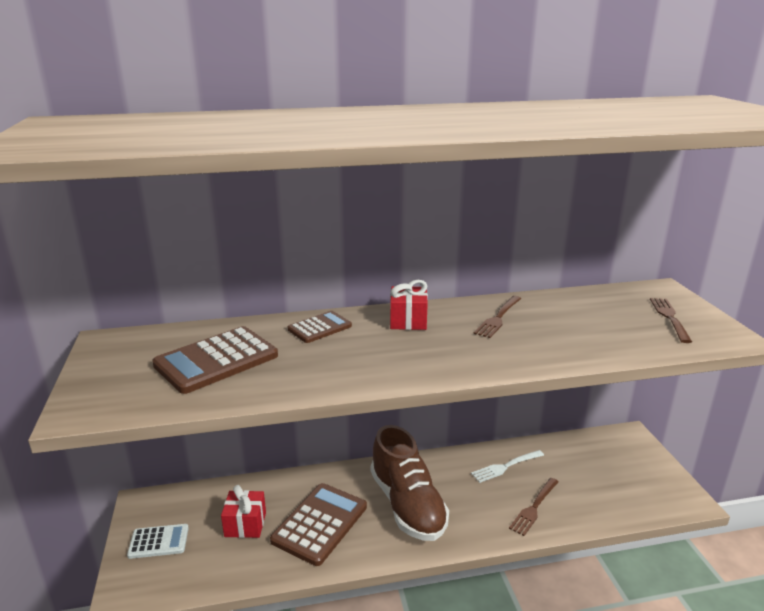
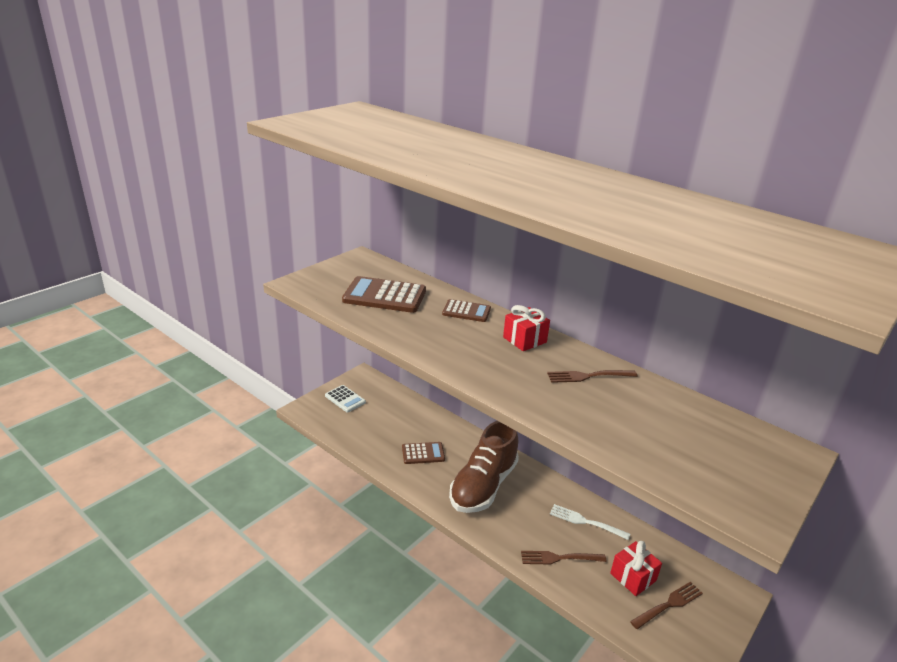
camera: 50 degrees right, 5 degrees up
(245, 524) = (390, 423): red gift -> red gift (633, 577)
(320, 523) = (423, 453): brown calculator -> brown calculator, size x0.58
(670, 318) = (735, 470): brown fork -> brown fork (668, 605)

